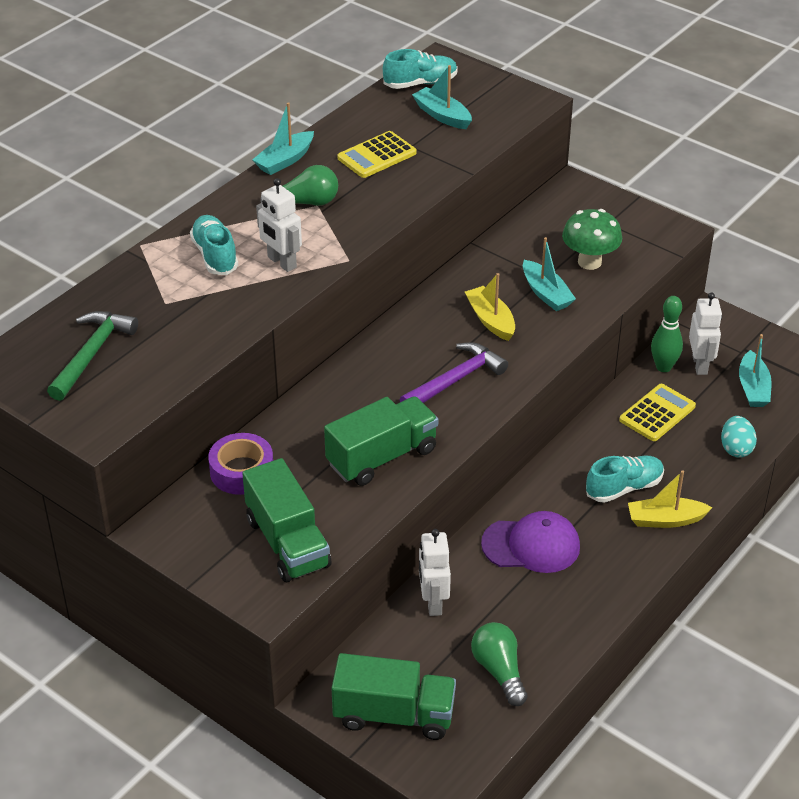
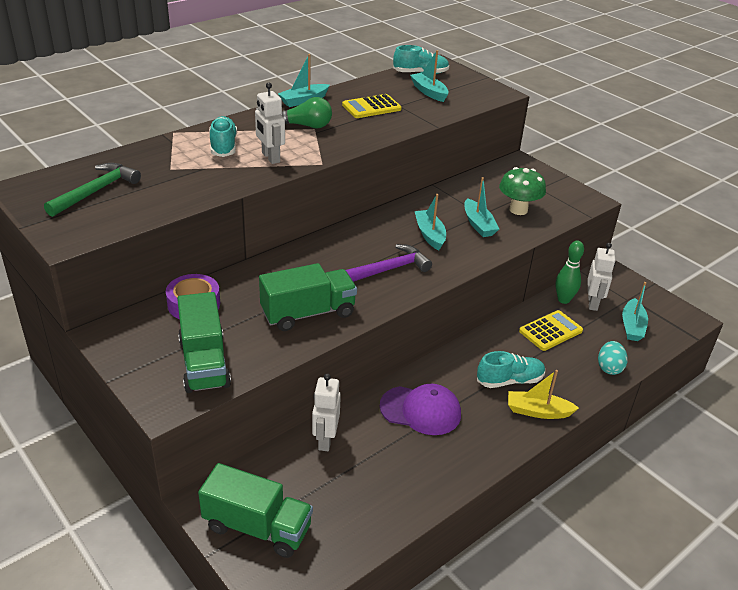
camera: 10 degrees right, 5 degrees down
(491, 320) = (430, 235): yellow boat -> turquoise boat
(499, 671) = (361, 508): green light bulb -> none

